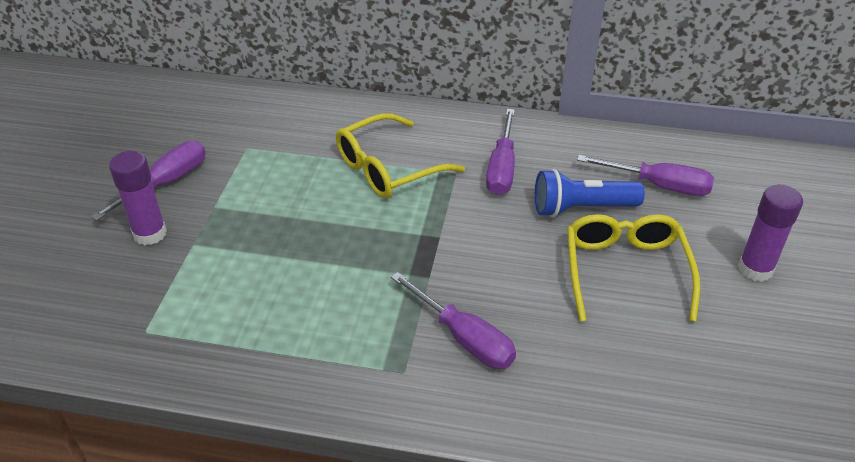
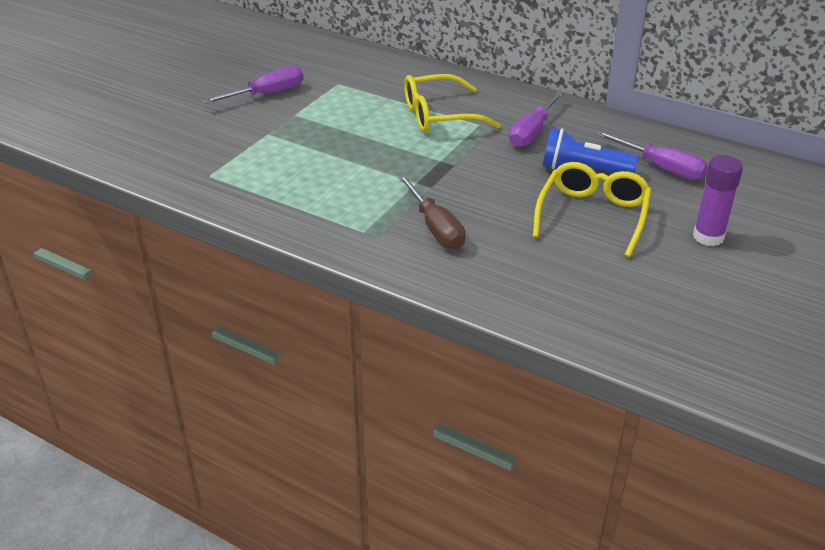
camera: 20 degrees right, 5 degrees down
(150, 233) = (240, 121): purple glue stick -> none
(464, 338) = (435, 227): purple screwdriver -> brown screwdriver

